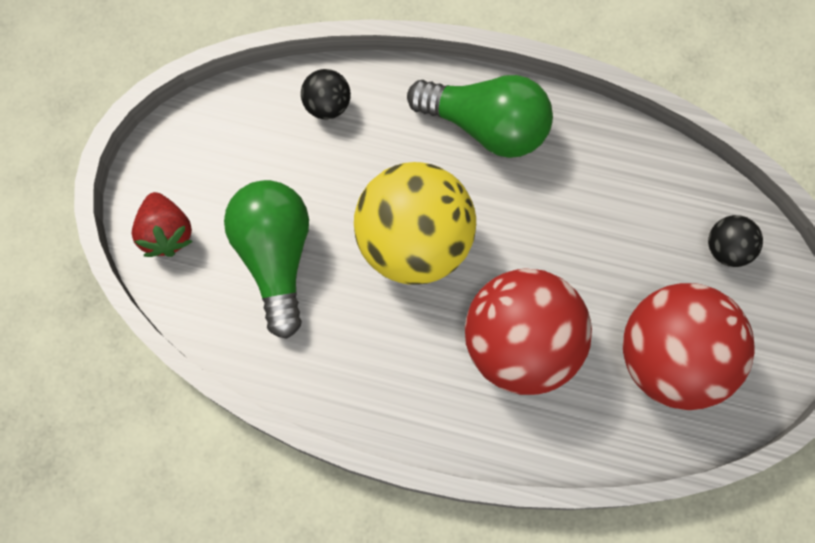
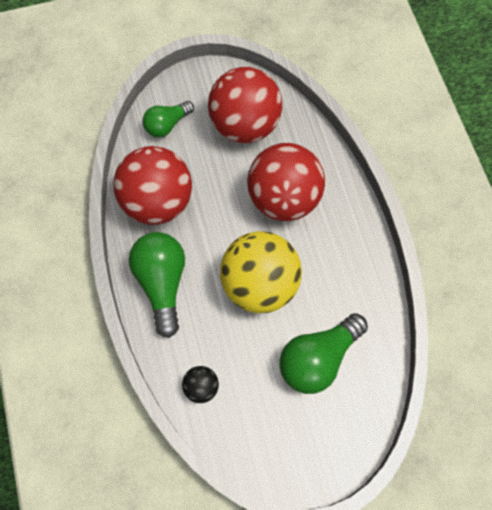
camera: 120 degrees left, 5 degrees down
(166, 233) = (345, 436): red strawberry -> none
(607, 176) = (157, 202): none -> red ball
(727, 248) = (167, 125): black ball -> green light bulb

